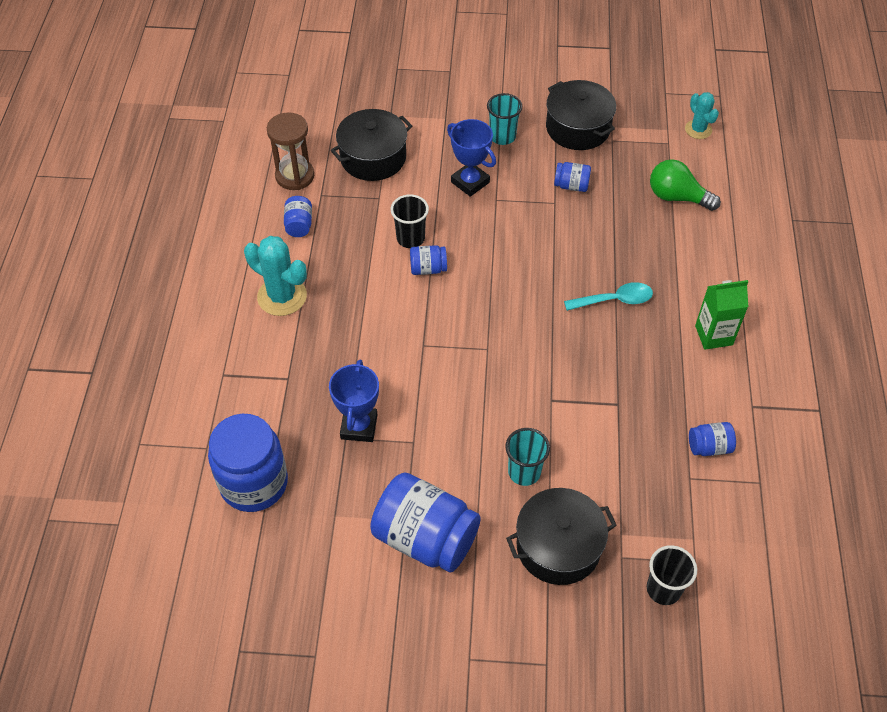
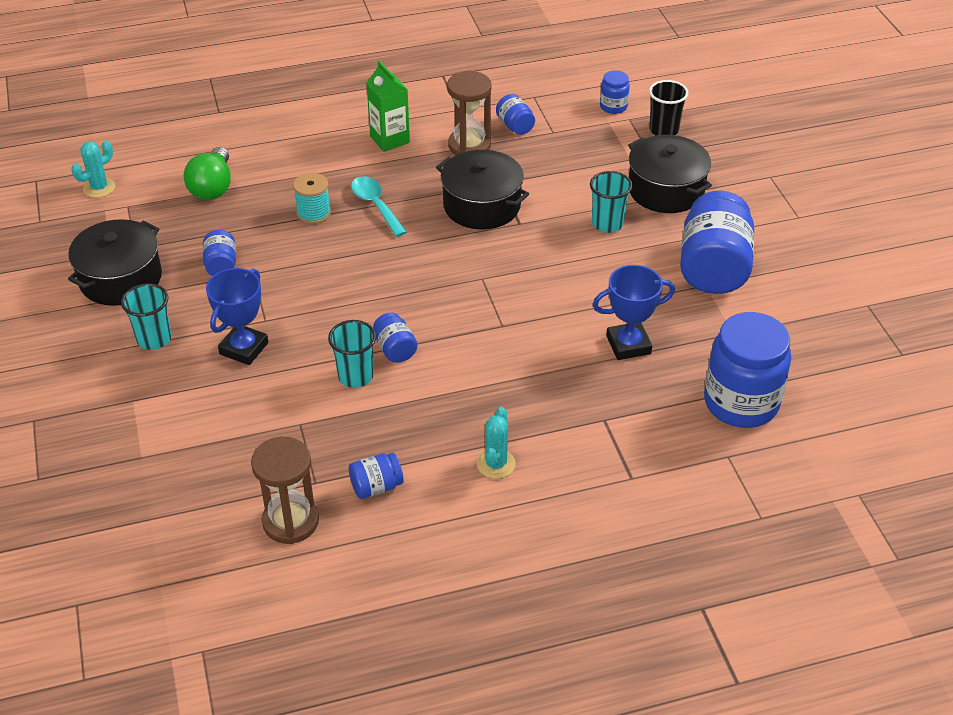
camera: 110 degrees left, 10 degrees down
(282, 296) = (496, 464): turquoise cactus -> turquoise cactus, size x0.61
(373, 157) = (229, 450): black pot -> black pot (481, 205)
(410, 238) = (355, 376): black cup -> turquoise cup
(618, 255) = (313, 213): none -> turquoise spool
(685, 396) = (469, 146): none -> brown hourglass
(722, 555) = (613, 106): none -> blue jar

